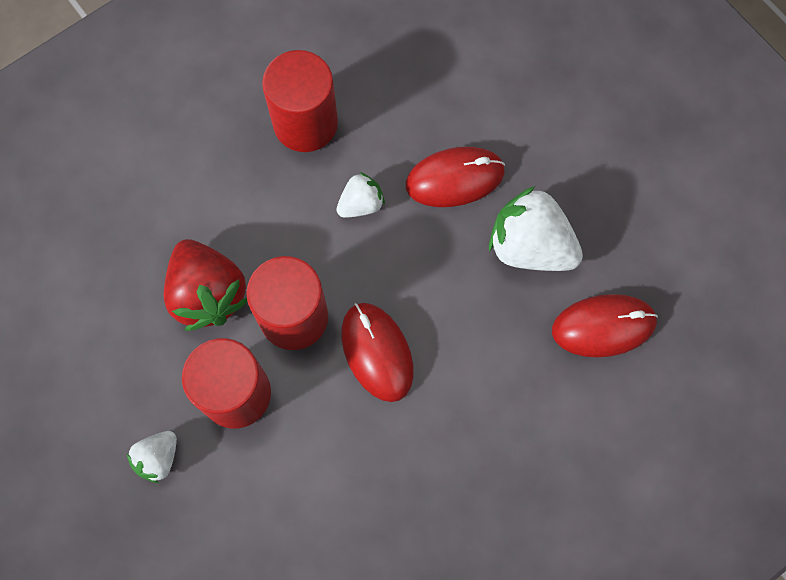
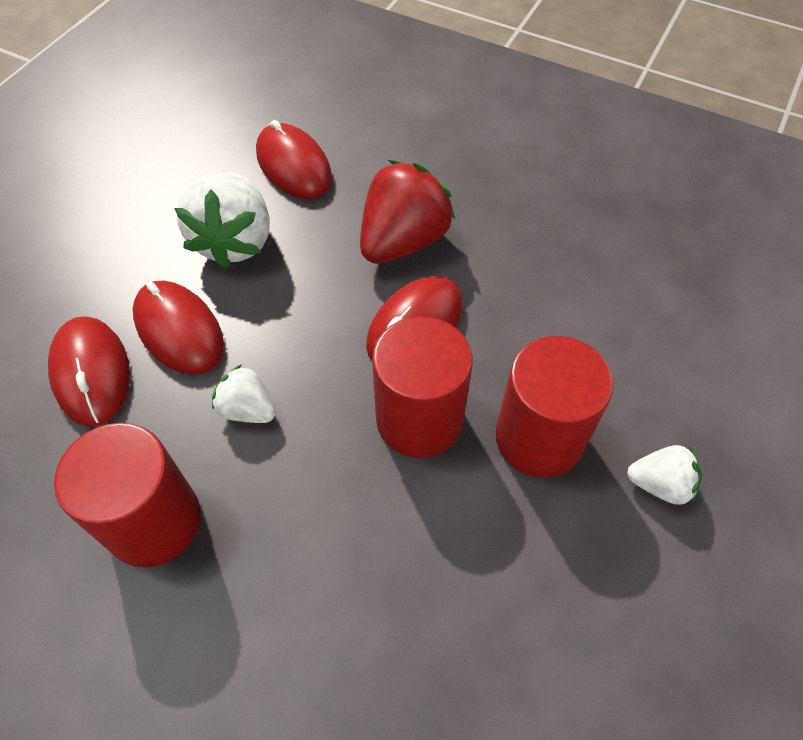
camera: 115 degrees left, 15 degrees down
(208, 294) = (441, 528): red strawberry -> red strawberry (403, 241)
(443, 111) = (91, 373): none -> red mouse

